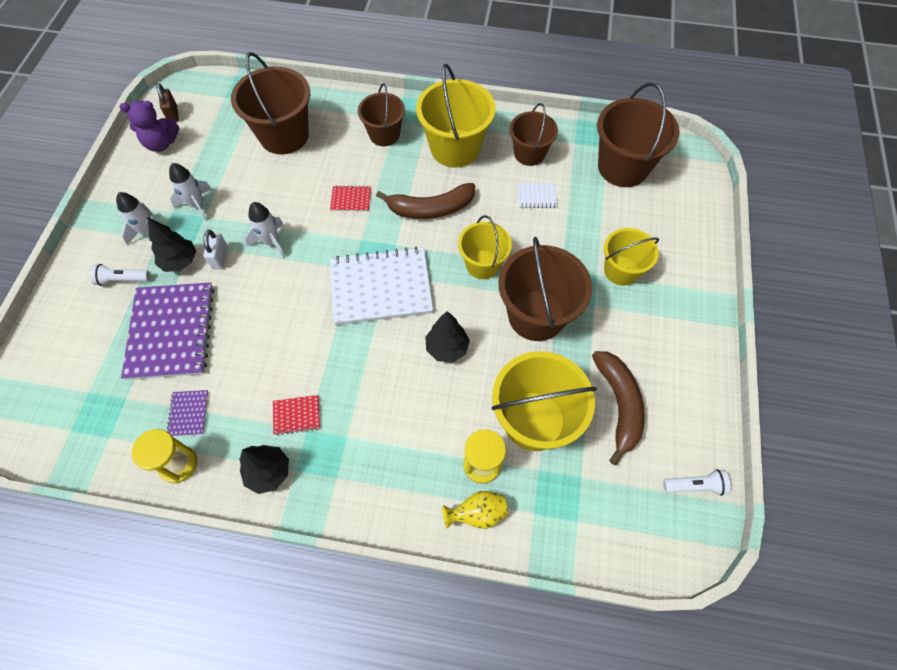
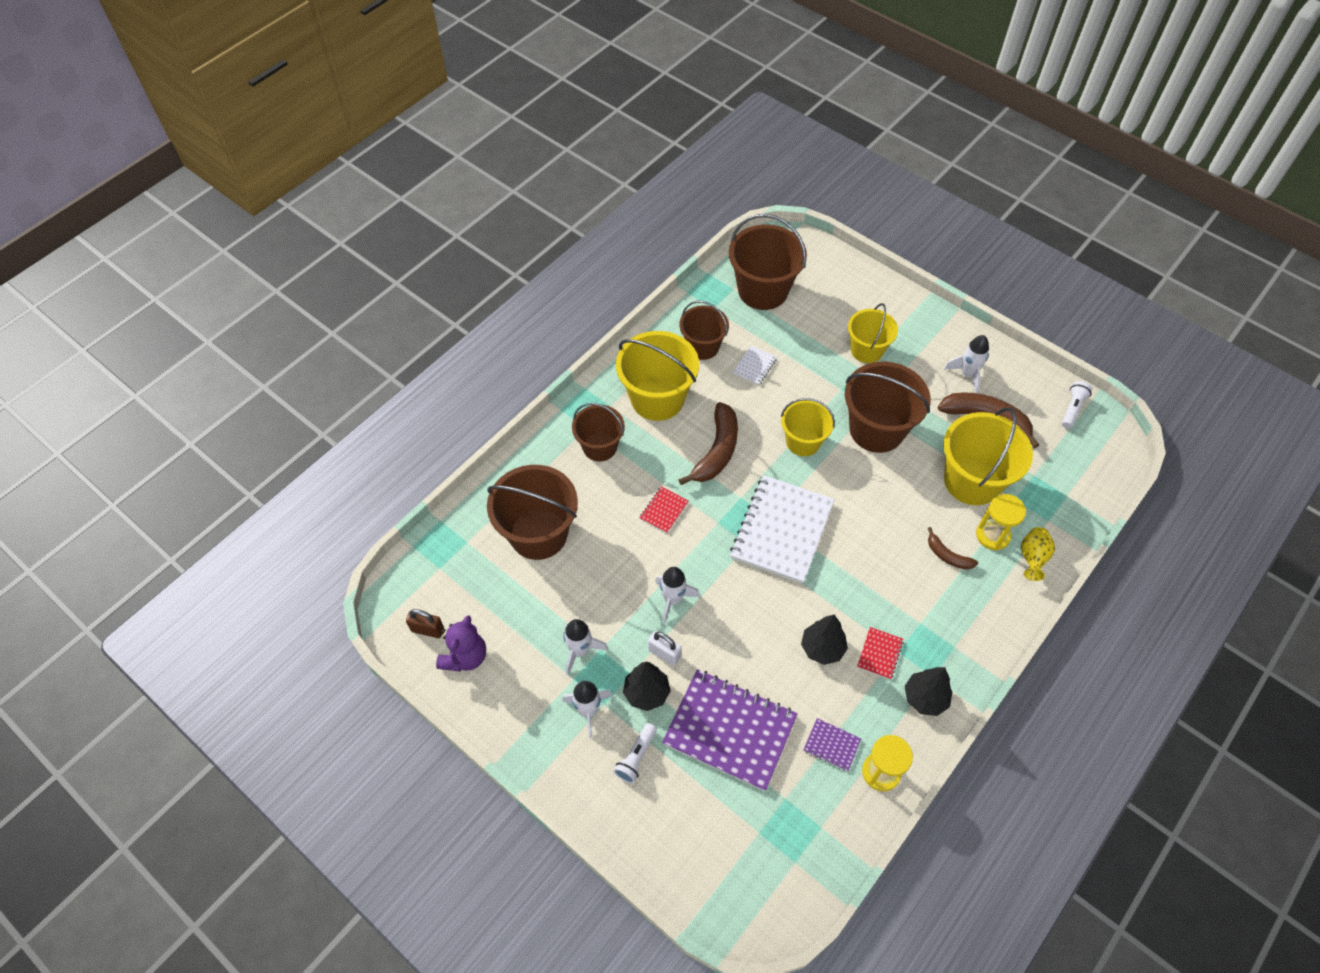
camera: 60 degrees left, 5 degrees down
(433, 432) = (947, 555): none -> brown banana
(447, 348) = (873, 509): black tree -> black tree (822, 648)
(660, 366) = (967, 374): none -> white rocket

